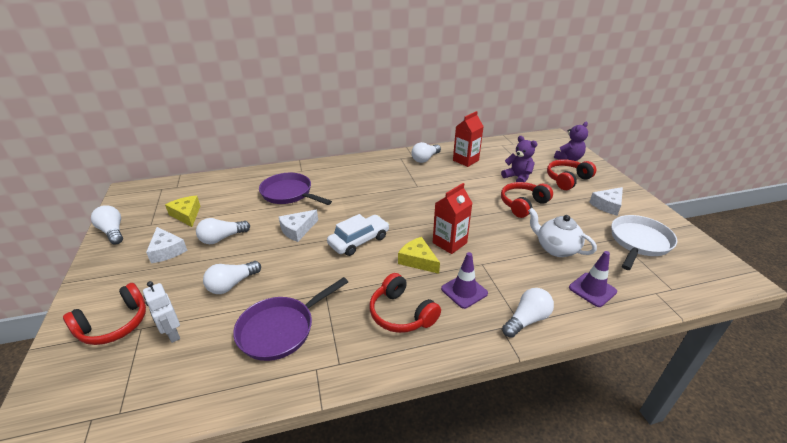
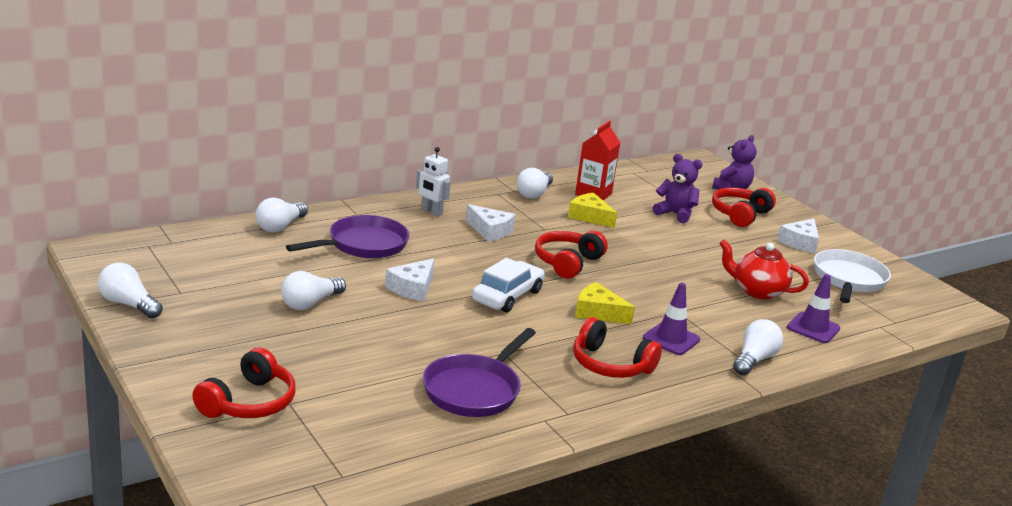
camera: 20 degrees left, 10 degrees down
(167, 250) = (240, 322): white cheese -> white cheese (490, 231)
(172, 334) = (338, 405): white robot -> white robot (431, 212)
(187, 215) = (227, 278): yellow cheese -> yellow cheese (589, 217)
(232, 284) = (372, 352): white light bulb -> white light bulb (280, 226)
(289, 193) = (363, 245): purple pan -> purple pan turned 120 degrees clockwise
(449, 243) = (626, 292): red carton -> none
(523, 204) = (697, 246): red headphones -> red headphones (567, 262)
(556, 248) = (757, 291): white teapot -> red teapot

